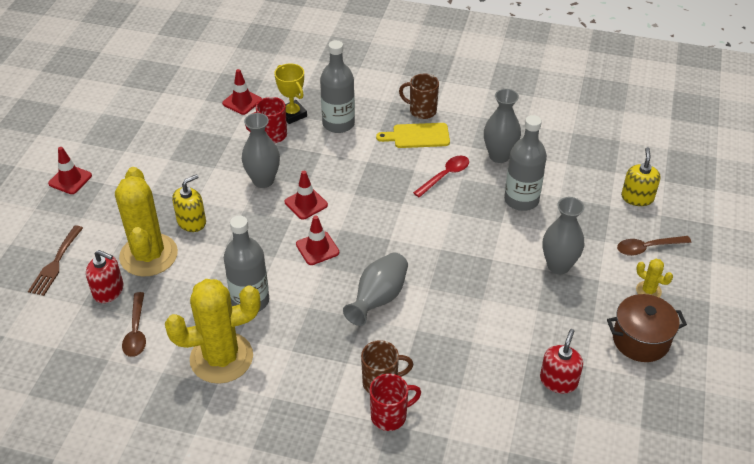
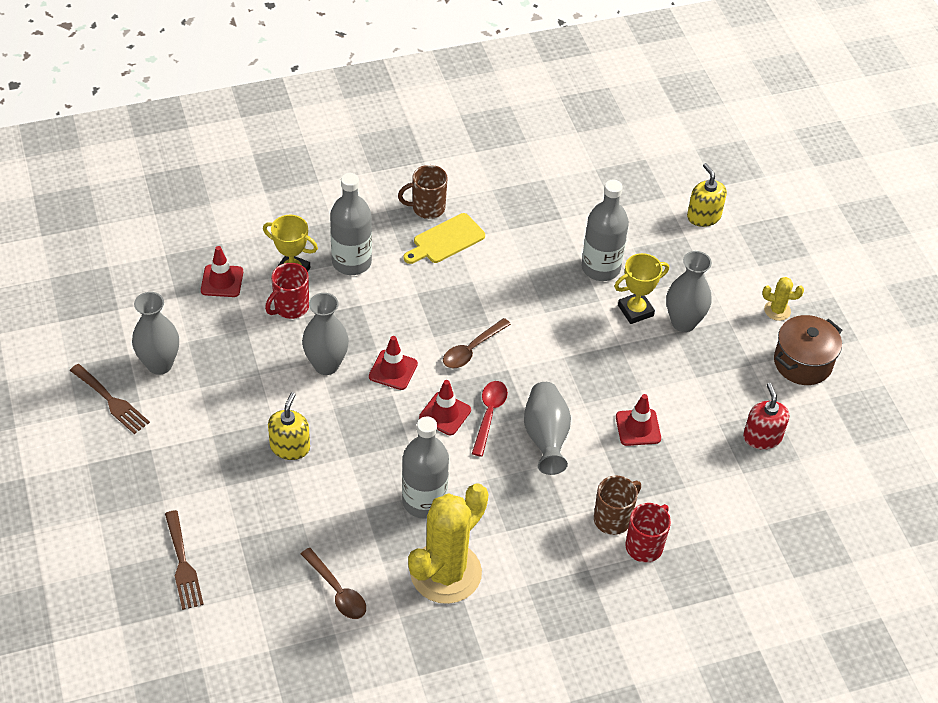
camera: 35 degrees left, 5 degrees up
(70, 179) = (107, 463): red traffic cone -> red traffic cone (638, 428)
(108, 144) = (111, 401): none -> brown fork
(108, 291) = (269, 564): red soap dispenser -> none
(148, 255) = (277, 505): yellow cactus -> none
(445, 176) = (508, 274): red spoon -> red spoon (489, 415)
(499, 156) = (544, 227): grey vase -> grey vase (159, 364)
(525, 241) = (635, 310): none -> yellow trophy
(647, 248) = (748, 266): brown spoon -> brown spoon (472, 349)

